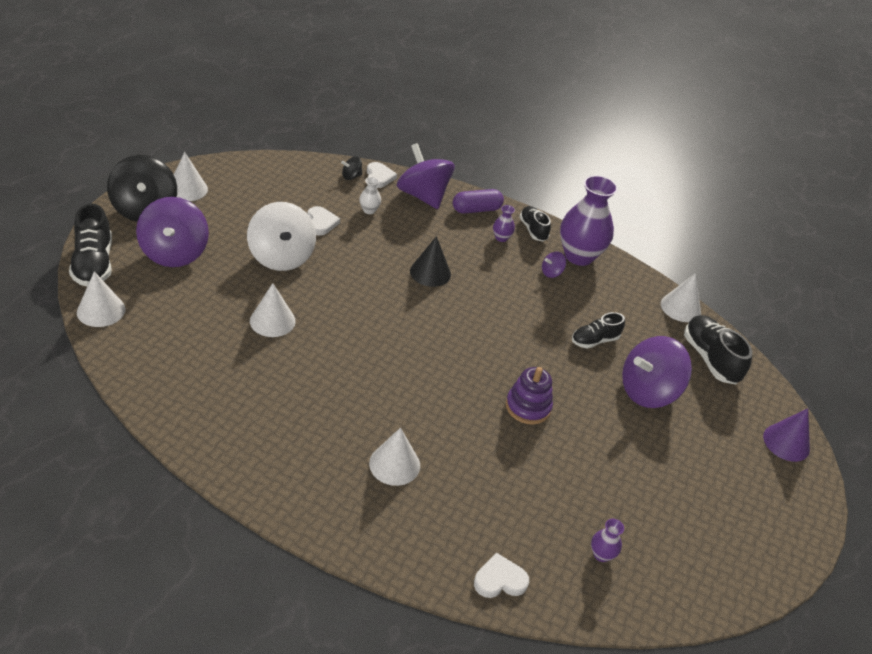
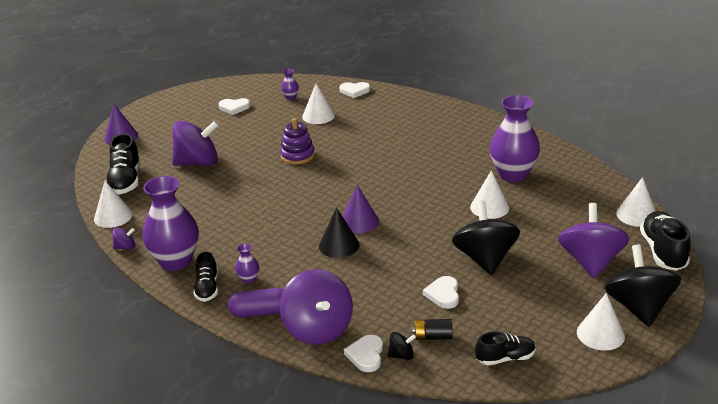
camera: 160 degrees left, 10 degrees down
(238, 374) = (513, 174): none -> purple vase
(281, 257) = (485, 259): white spinning top -> black spinning top
(328, 189) = (433, 336): none -> black battery
(369, 210) = (387, 310): white vase -> none
(394, 464) = (403, 131): white cone -> white cone (318, 116)
(417, 301) = (359, 222): none -> purple cone
(551, 273) = (216, 245): purple spinning top -> purple spinning top (125, 247)
(594, 340) = (215, 193): black shoe -> black shoe (505, 358)
(676, 520) = (234, 107): none -> white heart

